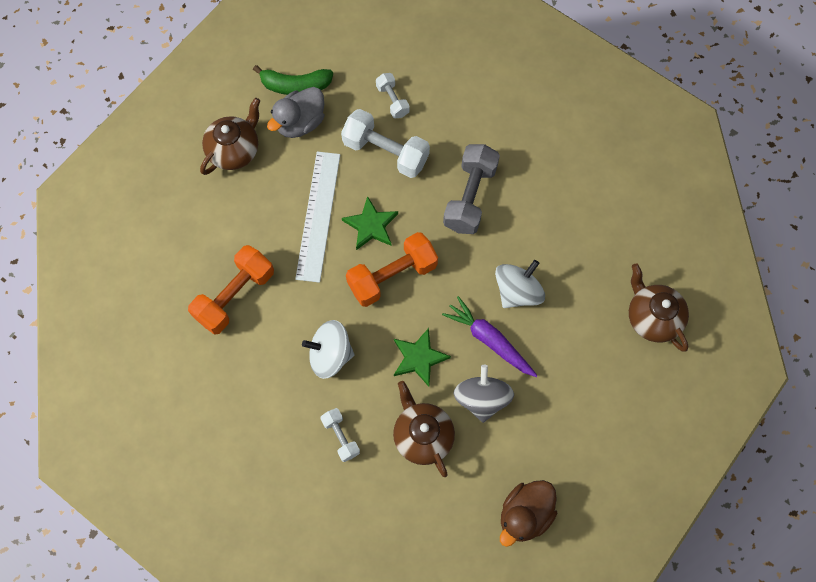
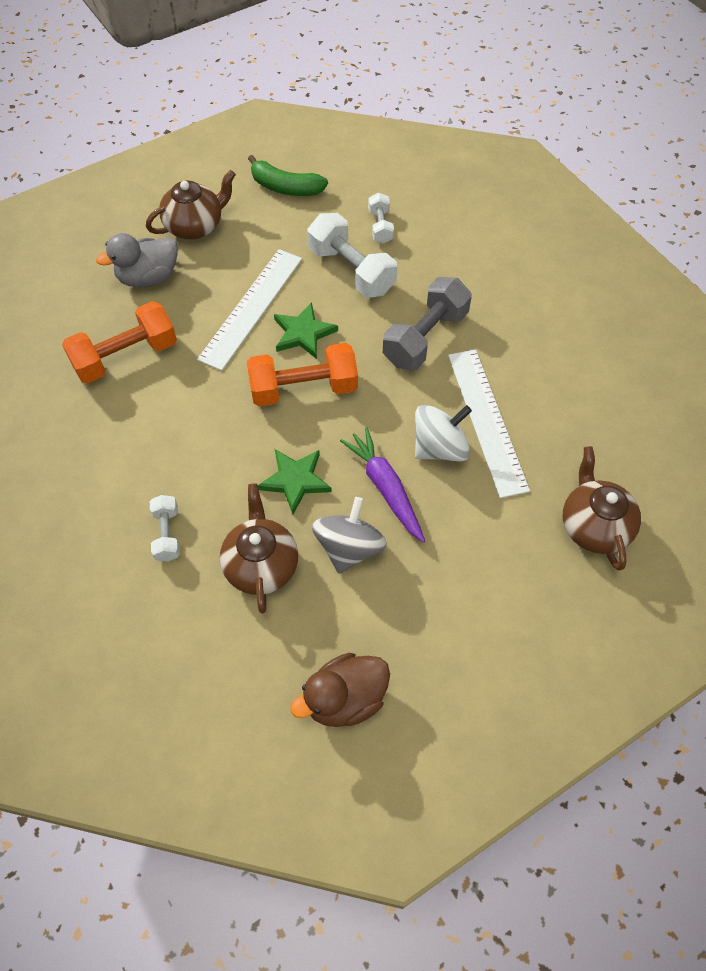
camera: 20 degrees right, 10 degrees down
(300, 123) = (274, 220): grey duck -> grey duck (148, 277)
(330, 355) = (197, 446): white spinning top -> none
(544, 256) = (487, 420): none -> white ruler

